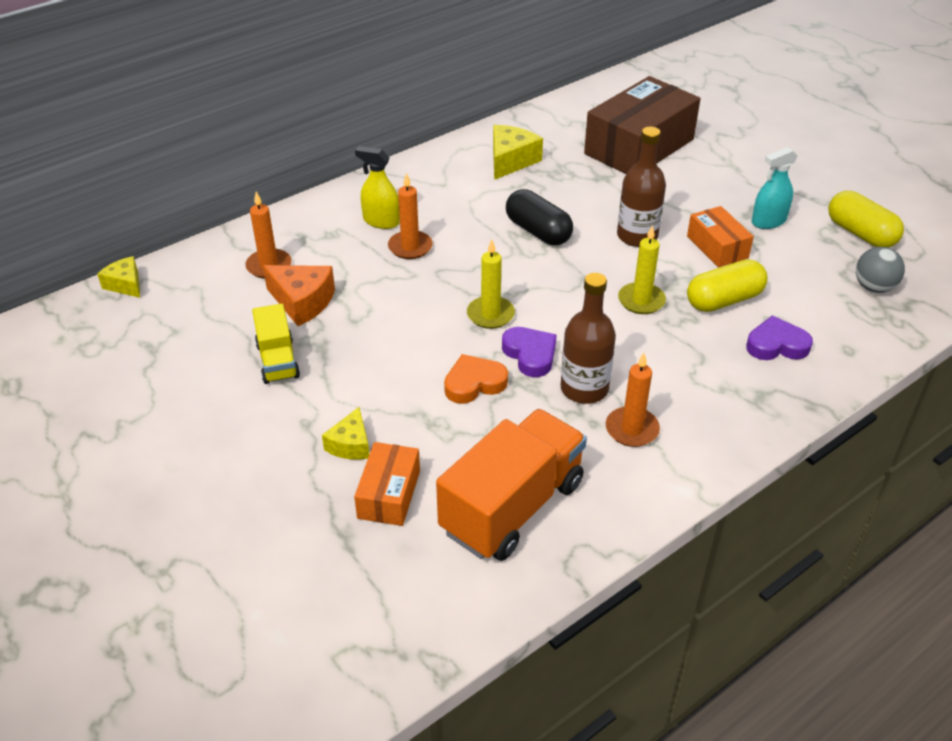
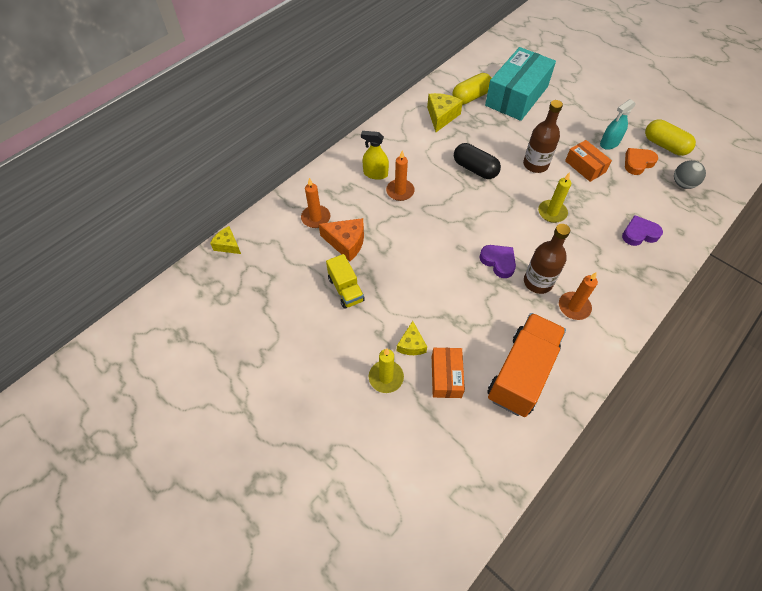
camera: 10 degrees left, 15 degrees up
(474, 383) = (471, 288): orange heart -> orange heart (638, 163)
(490, 314) = (465, 236): yellow candle -> yellow candle (386, 377)
(639, 146) = (516, 96): brown box -> turquoise box
(724, 300) = (600, 205): yellow capsule -> yellow capsule (471, 97)

